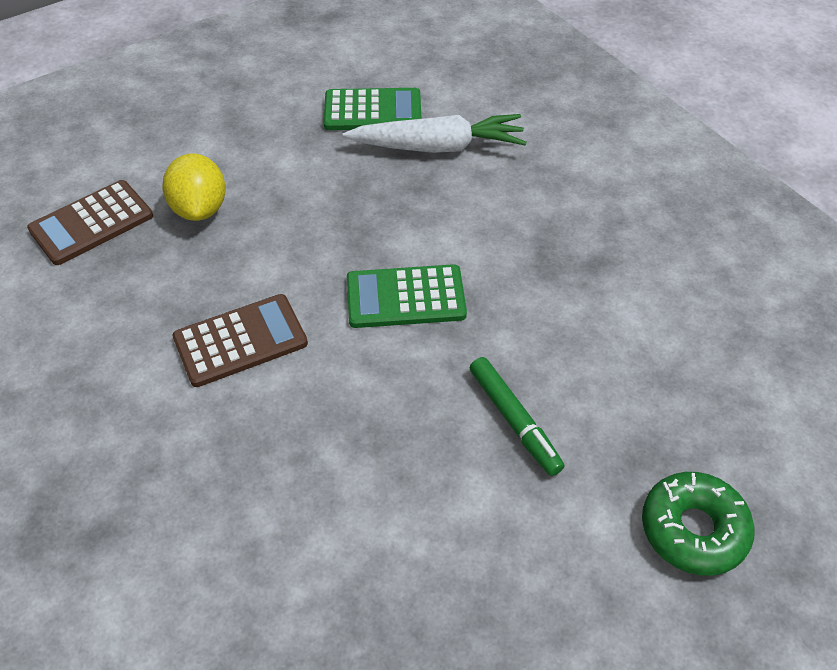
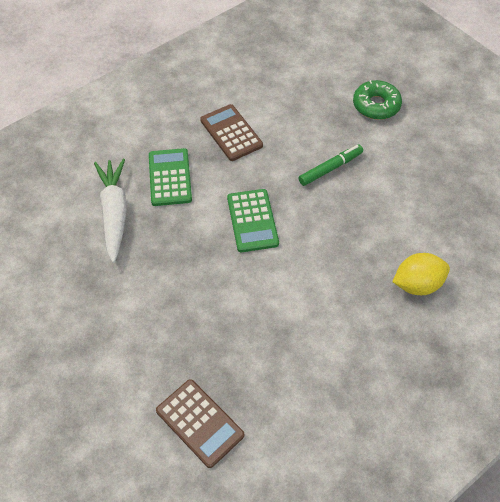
camera: 95 degrees left, 5 degrees up
(200, 209) = (181, 350): yellow lemon -> yellow lemon (417, 284)
(240, 341) = (297, 302): brown calculator -> brown calculator (231, 133)
(372, 111) = (72, 255): green calculator -> green calculator (170, 177)

